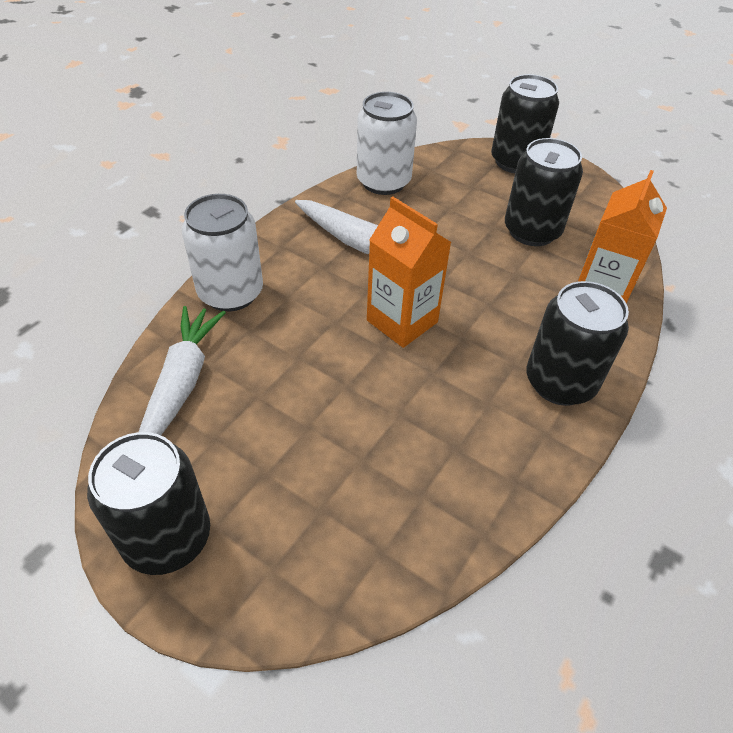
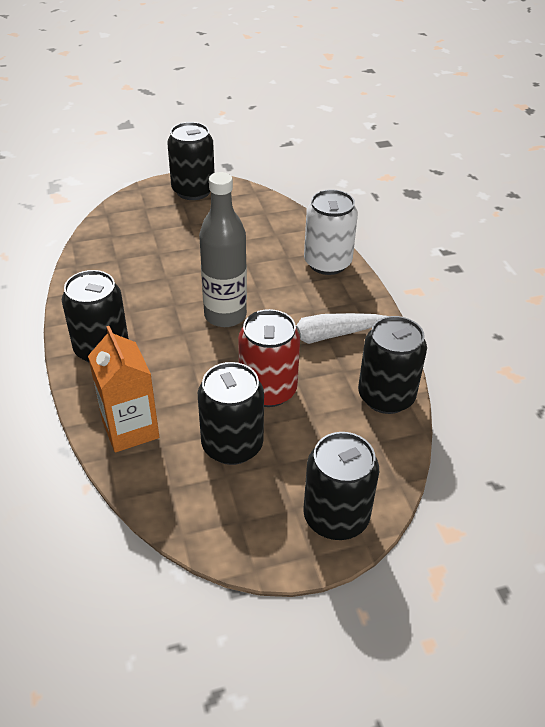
camera: 130 degrees right, 5 degrees down
(181, 383) = (274, 222): white carrot -> none
(383, 182) = (386, 396): white can -> black can
(402, 321) = (225, 315): orange carton -> grey bottle
(456, 242) = (268, 390): none -> red can

